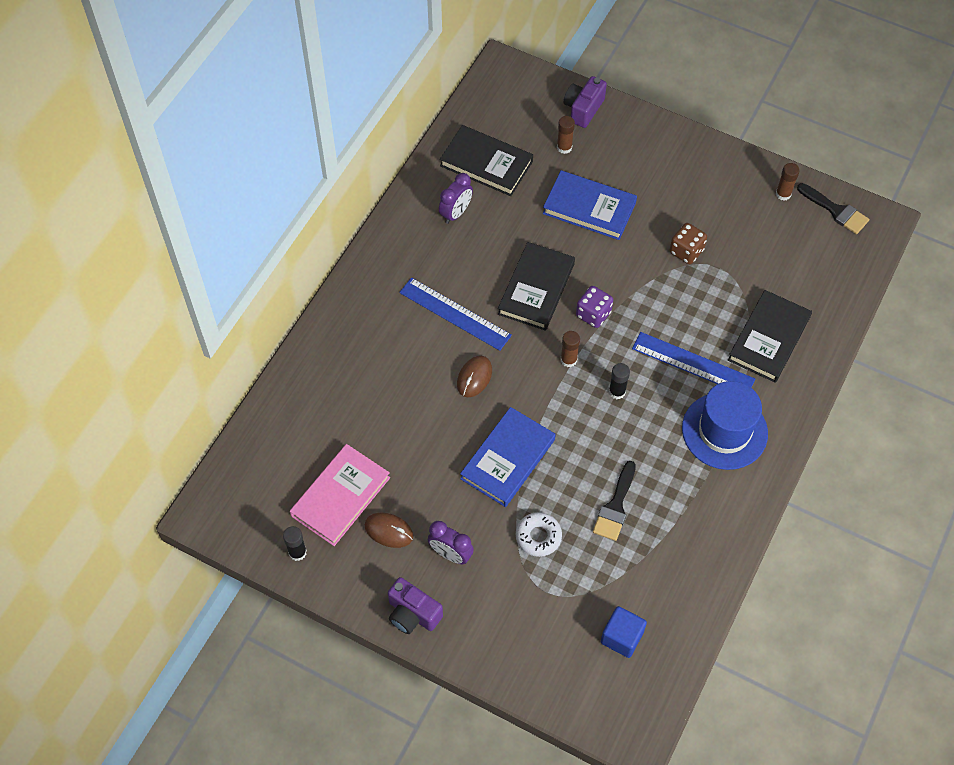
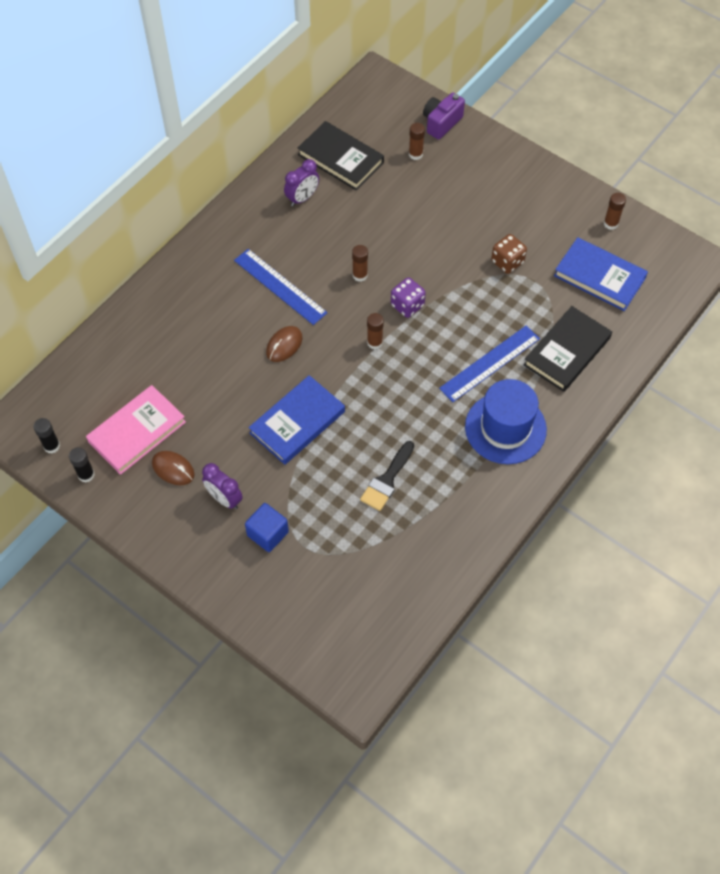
camera: 10 degrees right, 0 degrees up
(412, 614) = (177, 546): purple camera -> none
(536, 289) = (360, 275): black book -> brown glue stick
(538, 536) = (309, 496): white donut -> none
(589, 208) = (426, 211): blue book -> blue book (599, 277)
(617, 392) = (413, 377): black glue stick -> black glue stick (52, 446)
(621, 637) = (364, 599): blue cube -> blue cube (268, 534)
(693, 364) = (490, 363): blue ruler -> blue ruler turned 75 degrees counterclockwise
(836, 211) = (657, 245): black brush -> none

